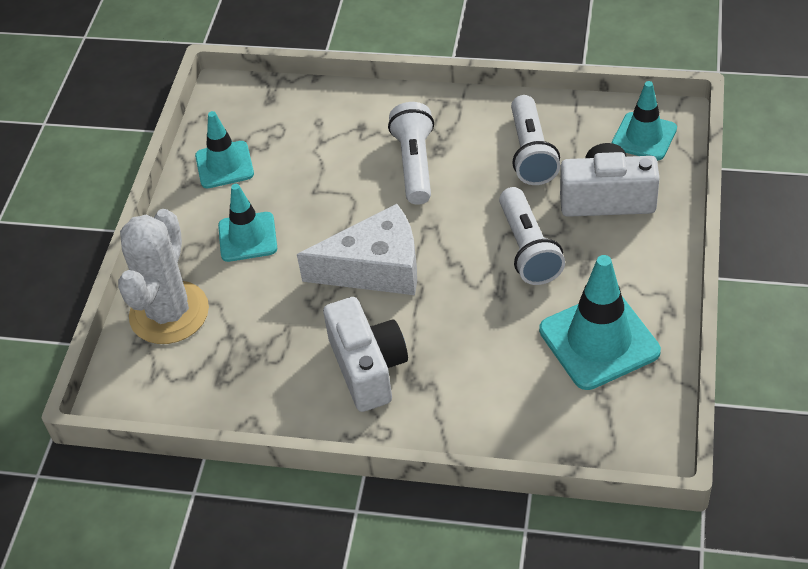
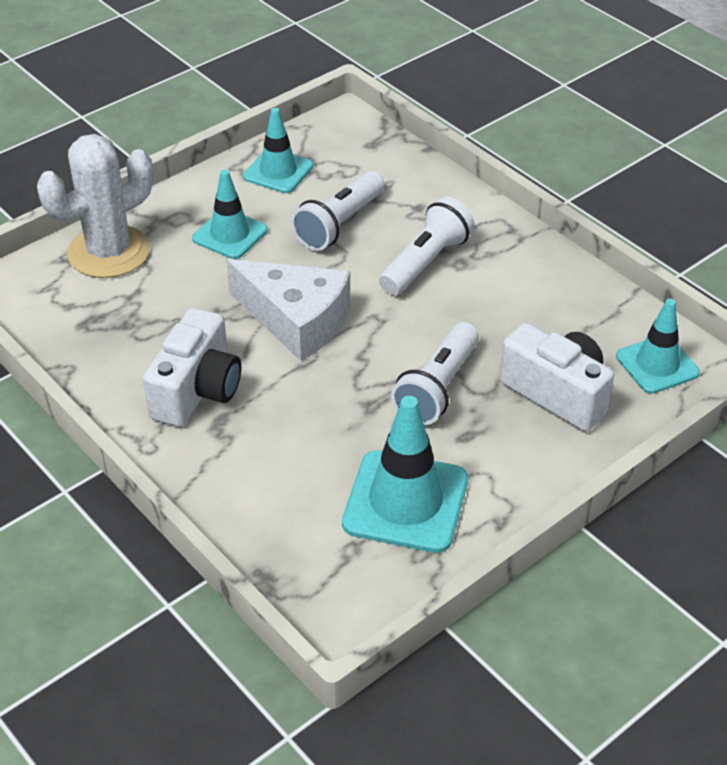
camera: 35 degrees right, 5 degrees down
(531, 153) = (536, 314): white flashlight -> white flashlight (339, 224)

